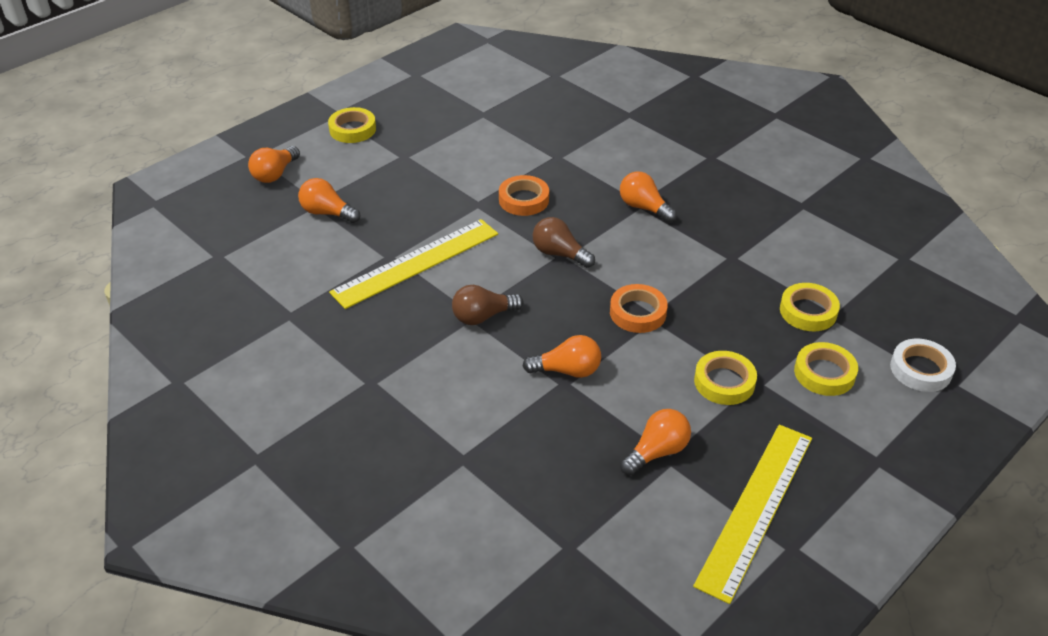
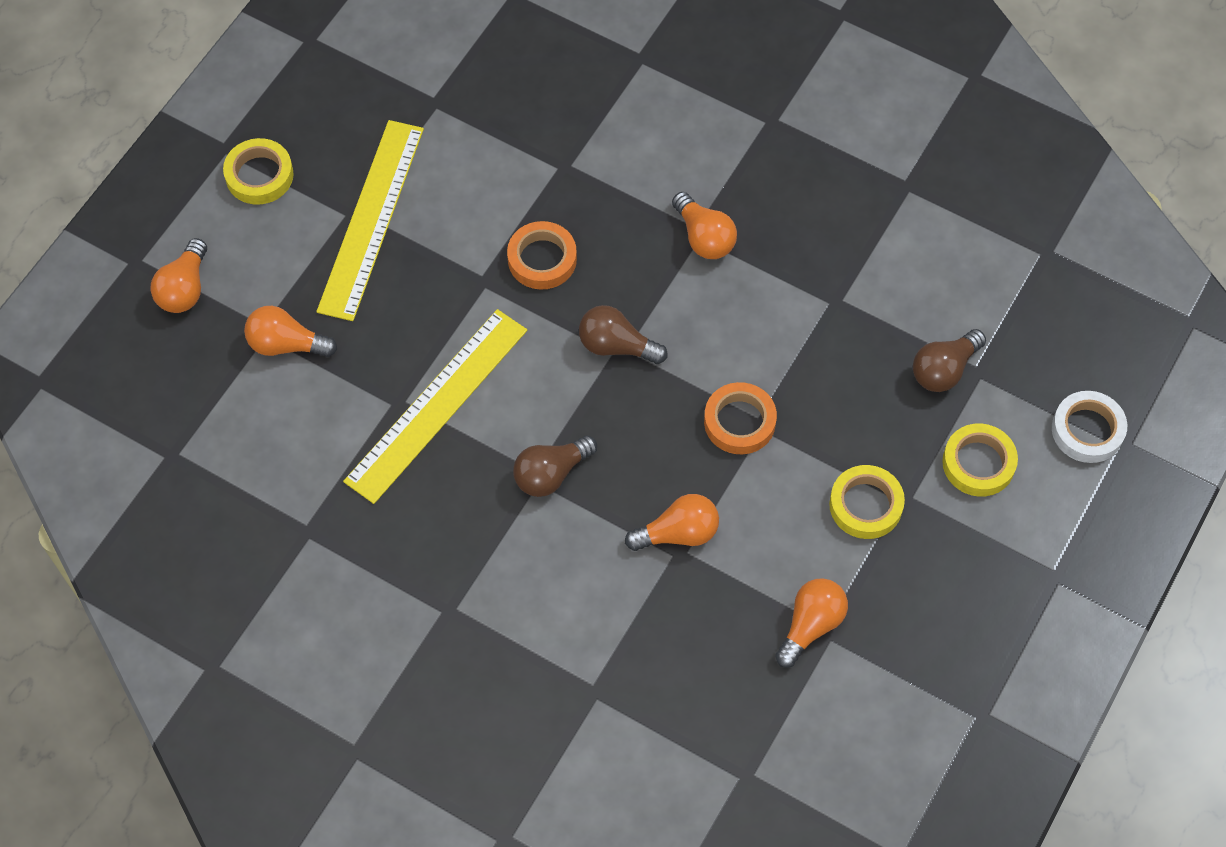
camera: 15 degrees left, 20 degrees up
(644, 208) = (704, 237): orange light bulb -> orange light bulb turned 150 degrees counterclockwise
(756, 509) = (935, 674): yellow ruler -> yellow ruler (372, 219)
(808, 311) = (944, 370): yellow tape -> brown light bulb

